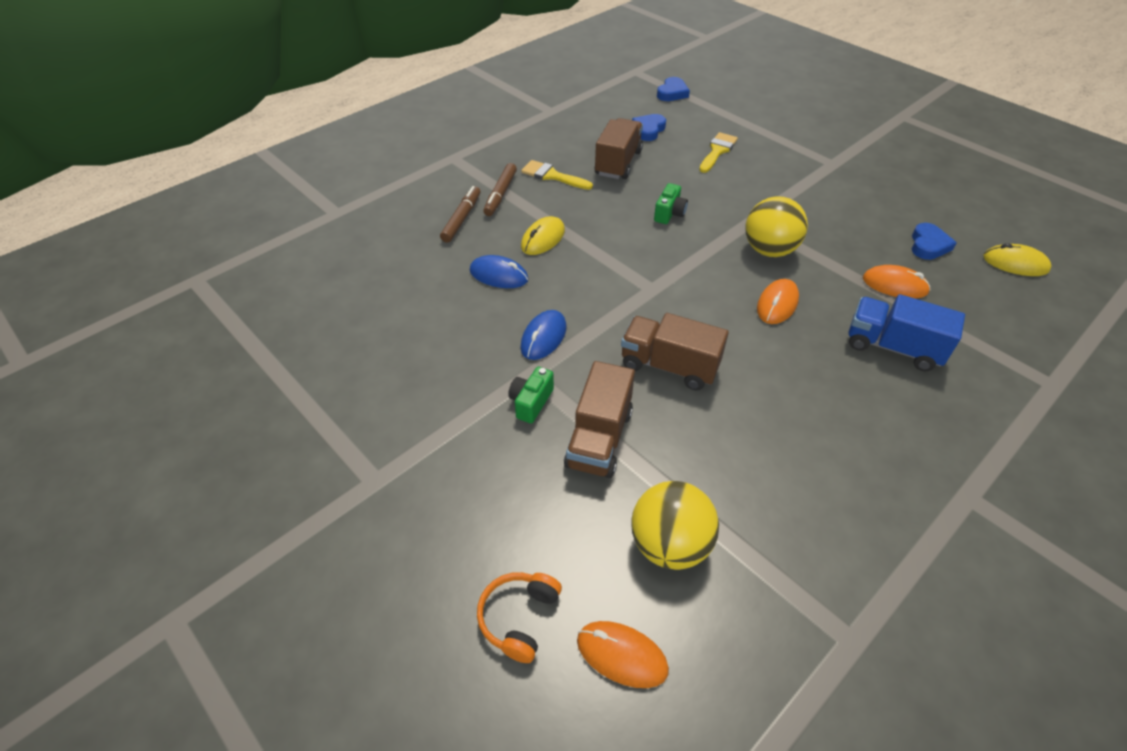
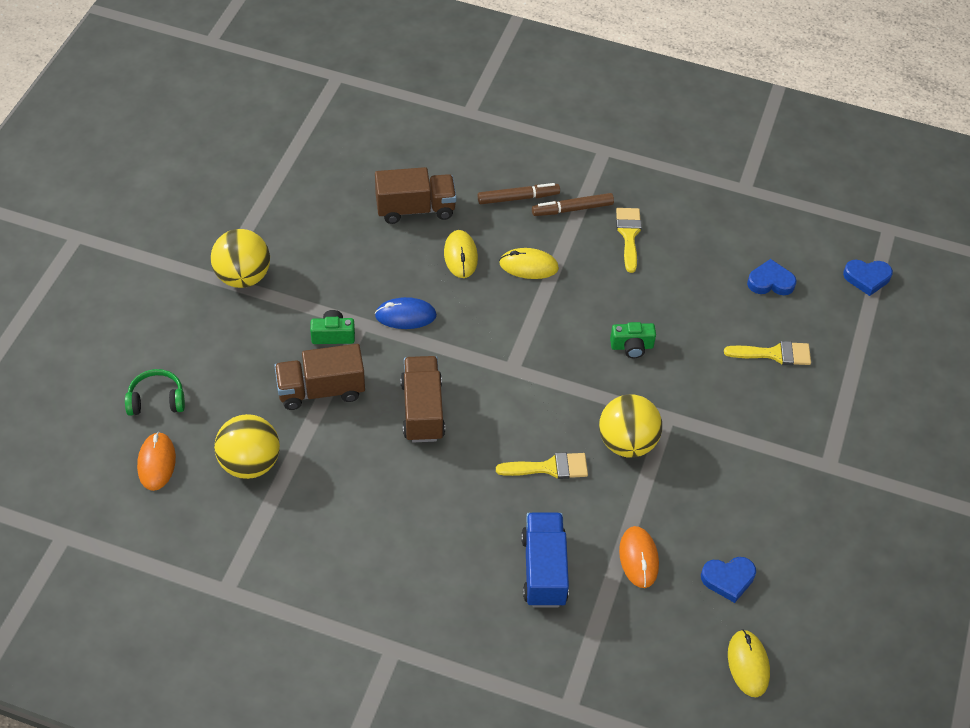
camera: 60 degrees right, 5 degrees up
(392, 454) = (243, 276): none -> yellow ball
(499, 275) = (460, 256): blue mouse -> yellow mouse
(519, 618) = (156, 400): orange headphones -> green headphones
(618, 163) = (688, 278): brown truck -> brown truck (415, 209)
(777, 304) = (549, 468): orange mouse -> yellow brush

